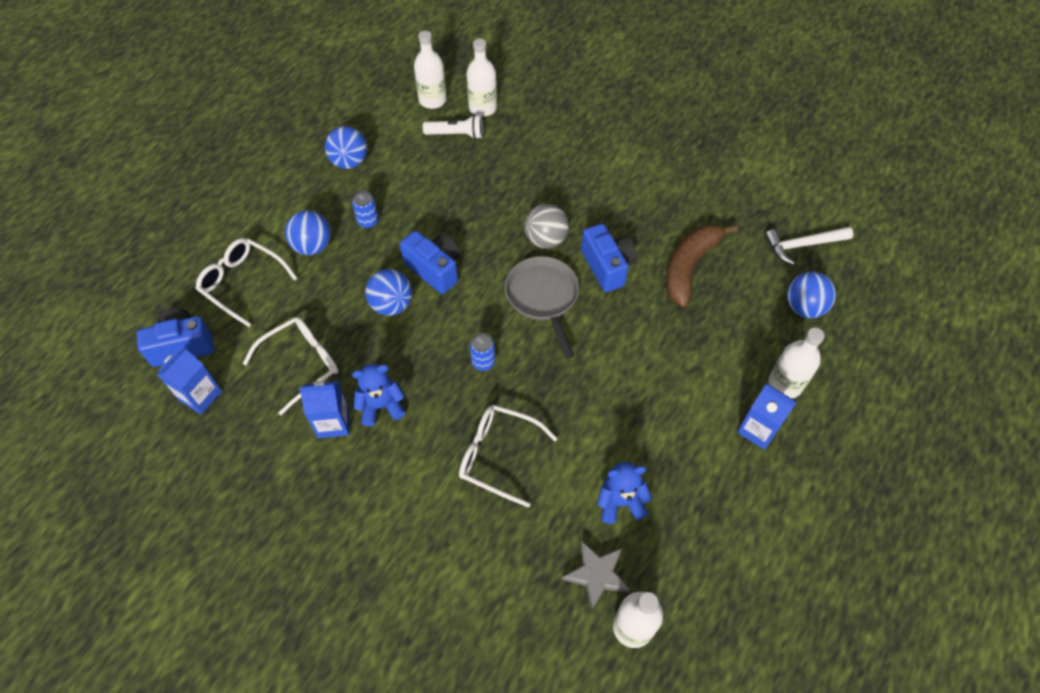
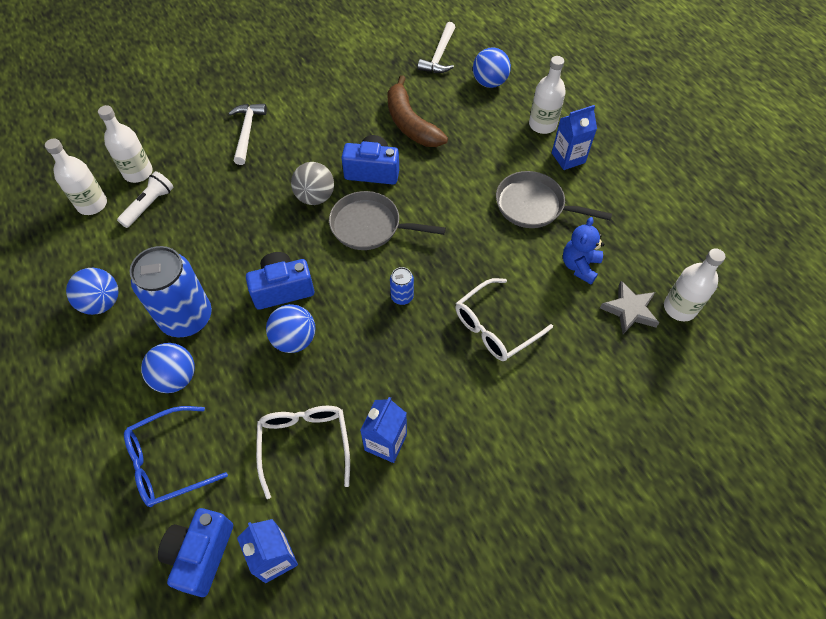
camera: 60 degrees left, 0 degrees up
(242, 283) = (168, 462): white glasses -> blue glasses
(368, 222) = (187, 318): blue can -> blue can, size x2.30
(381, 406) = (394, 394): blue teddy bear -> none
(579, 151) = (247, 132): none -> white hammer
(667, 425) = (534, 206): none -> grey pan

